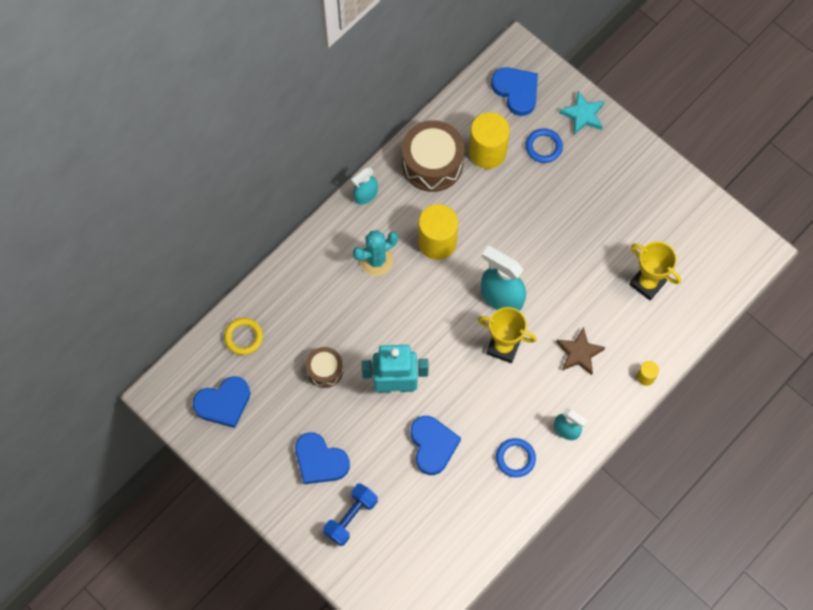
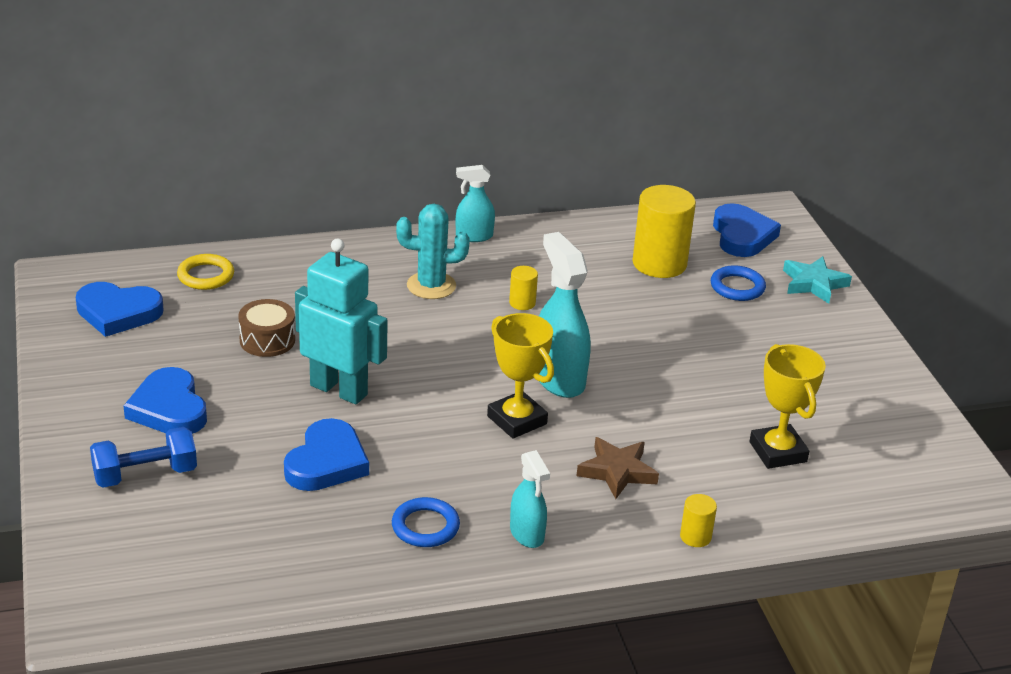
camera: 30 degrees right, 35 degrees down
(432, 163) = (581, 245): brown drum -> none
(437, 242) = (522, 303): yellow cylinder -> yellow cylinder, size x0.46

